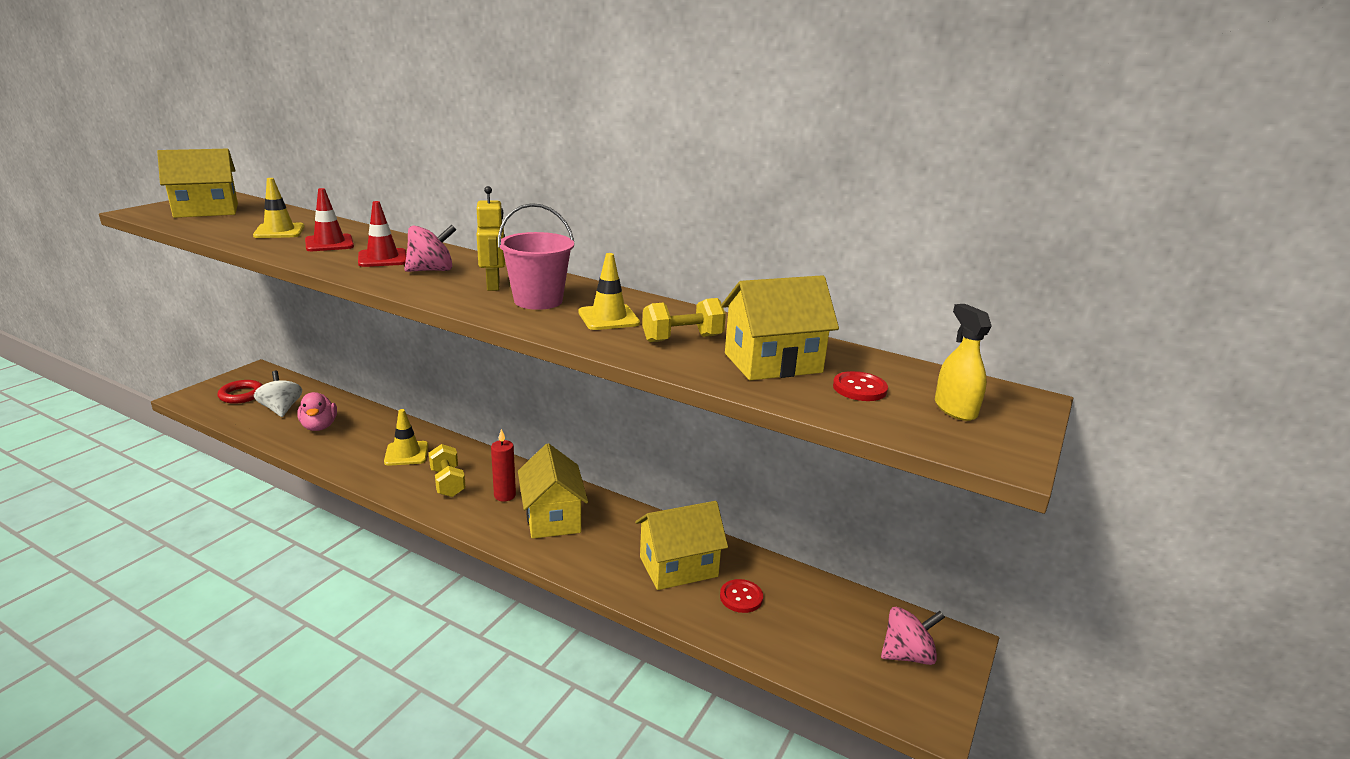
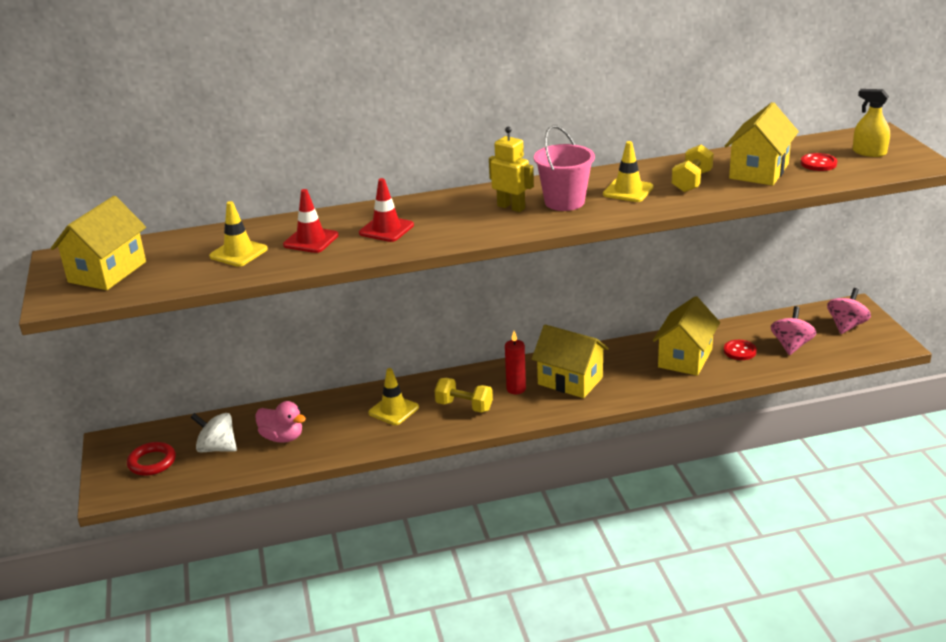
camera: 40 degrees left, 5 degrees up
(431, 270) = (444, 219): pink spinning top -> pink spinning top (791, 345)

